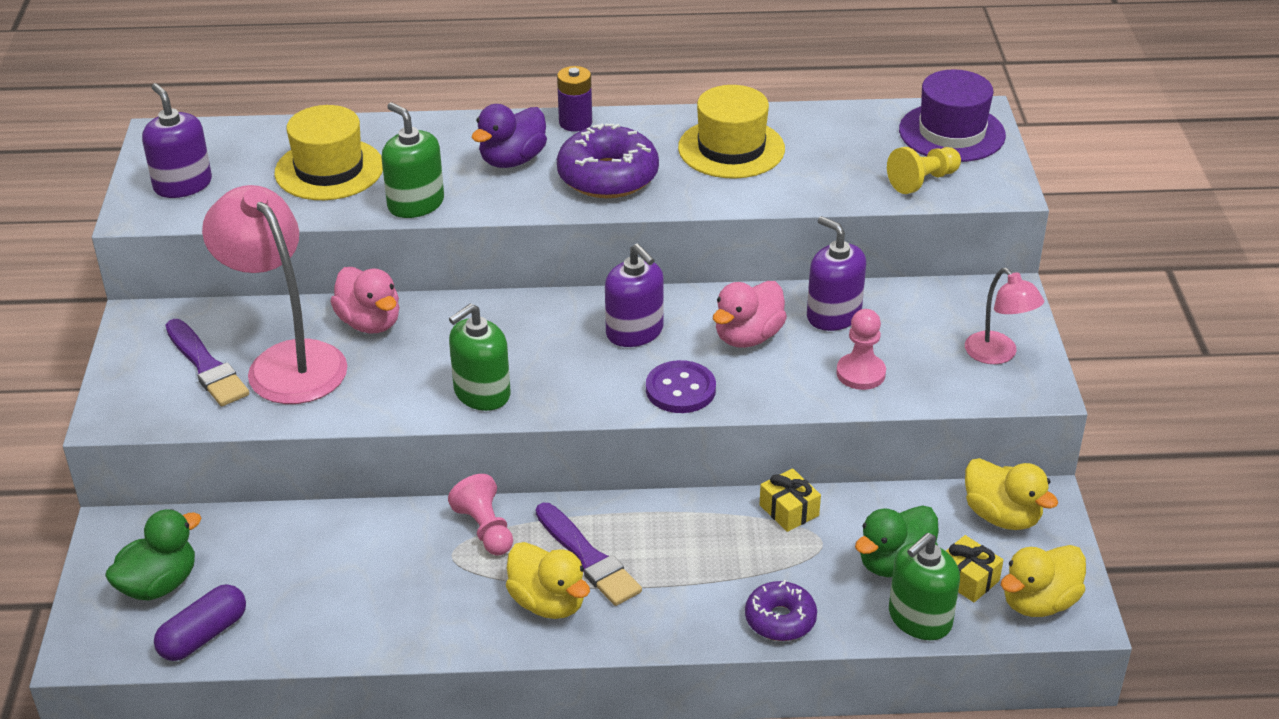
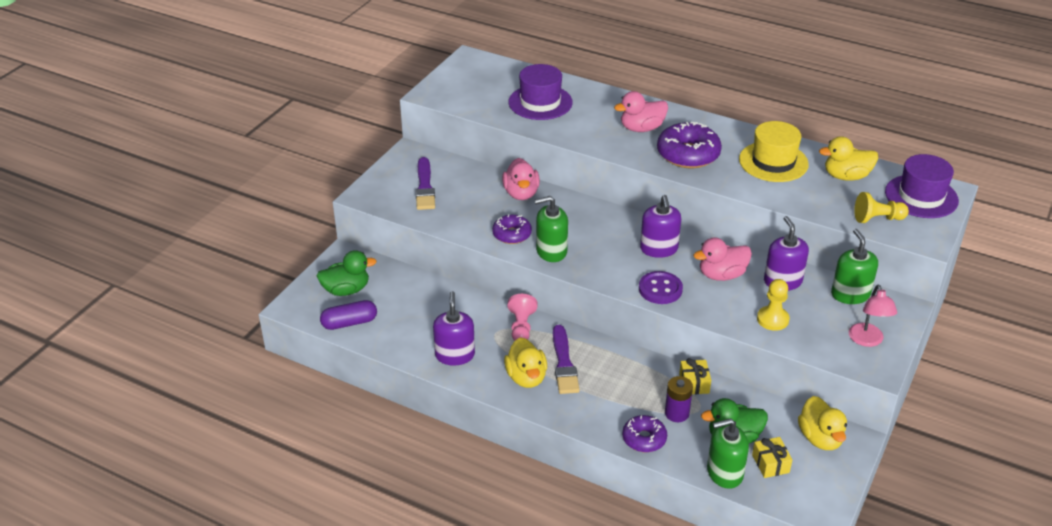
camera: 30 degrees right, 0 degrees up
(183, 185) = (461, 87): purple soap dispenser -> purple soap dispenser (455, 355)
(287, 361) = (465, 198): pink lamp -> none
(329, 169) = (540, 102): yellow hat -> purple hat
(402, 390) = (512, 234): none -> purple donut
(416, 204) = (571, 135): green soap dispenser -> green soap dispenser (850, 294)
(512, 160) = (641, 128): purple duck -> pink duck
(575, 123) = (693, 119): purple battery -> purple battery (676, 413)
(860, 373) = (772, 319): pink pawn -> yellow pawn
(1038, 602) = (804, 495): yellow duck -> yellow duck (846, 176)

